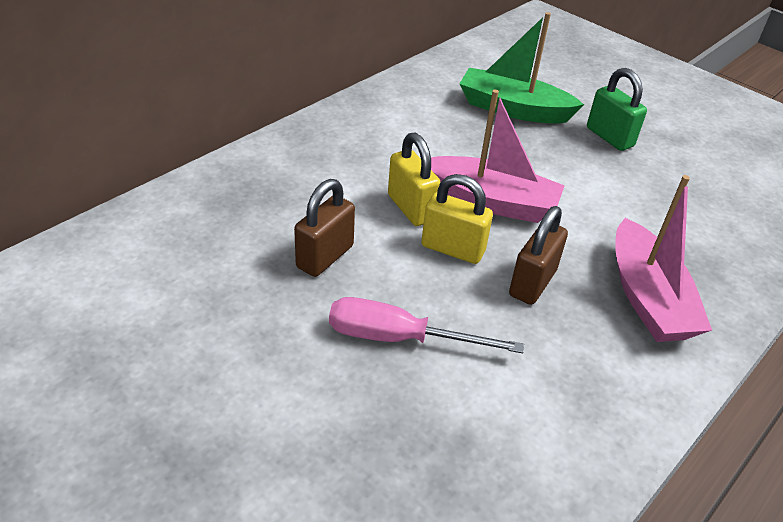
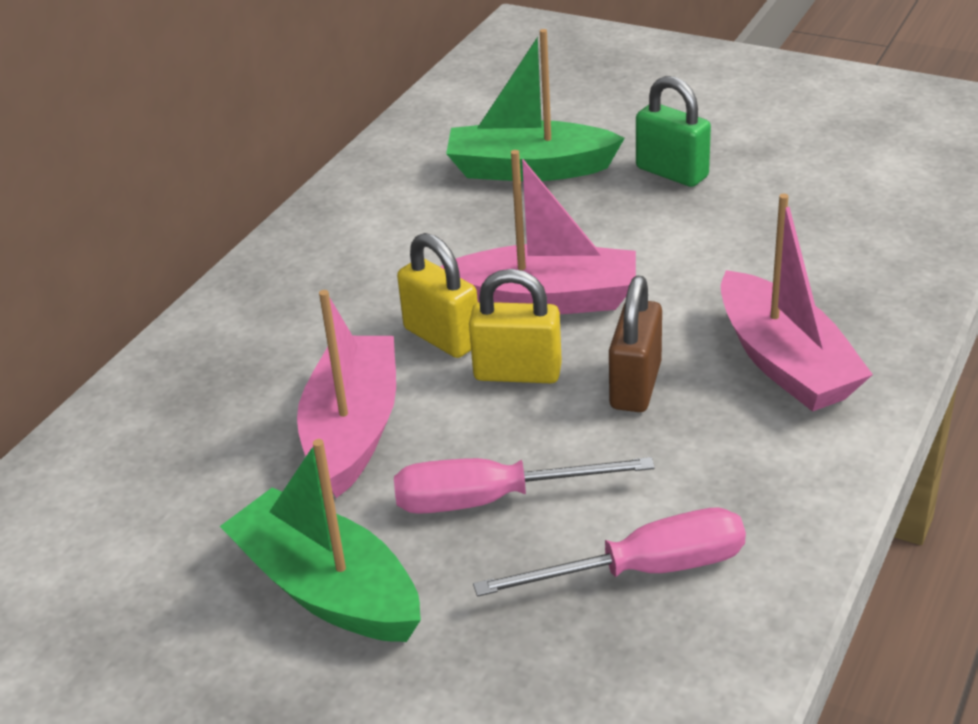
camera: 10 degrees left, 5 degrees down
(258, 370) = (327, 589): none -> green boat
(325, 257) = (353, 430): brown padlock -> pink boat
(489, 430) = (644, 570): none -> pink screwdriver

